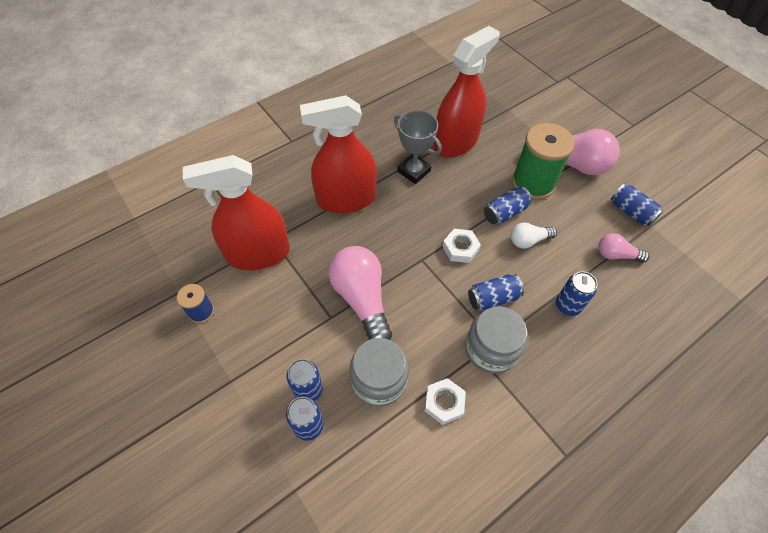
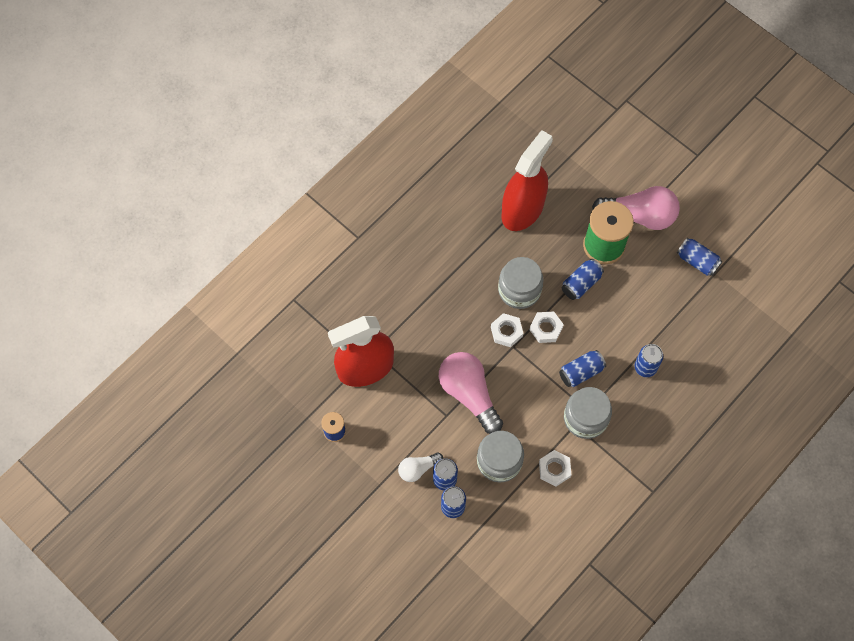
camera: 10 degrees left, 10 degrees up
(346, 199) = (430, 296): red spray bottle -> none
(414, 171) = (487, 252): grey trophy -> none
(417, 244) = (506, 332): none -> white nut
(439, 208) = (519, 290): none -> grey jar
(528, 240) = (606, 309): white light bulb -> white light bulb (418, 469)
(616, 255) = (685, 309): pink light bulb -> none

